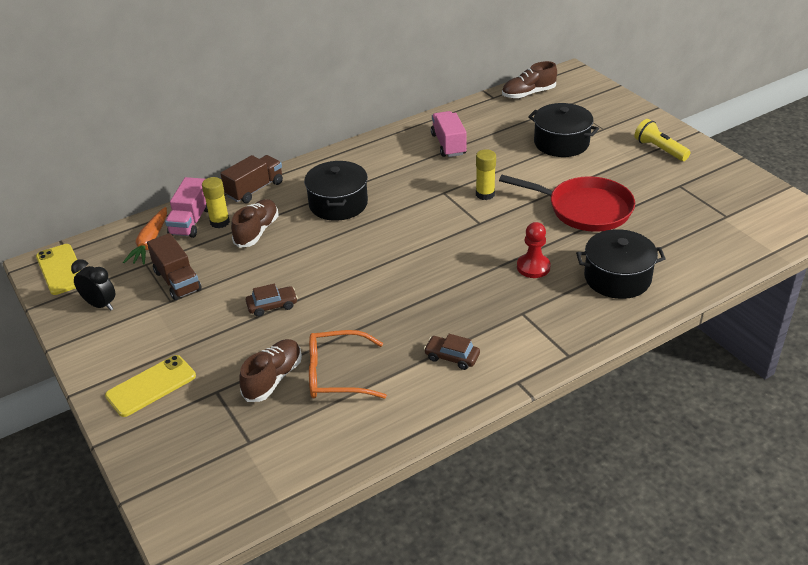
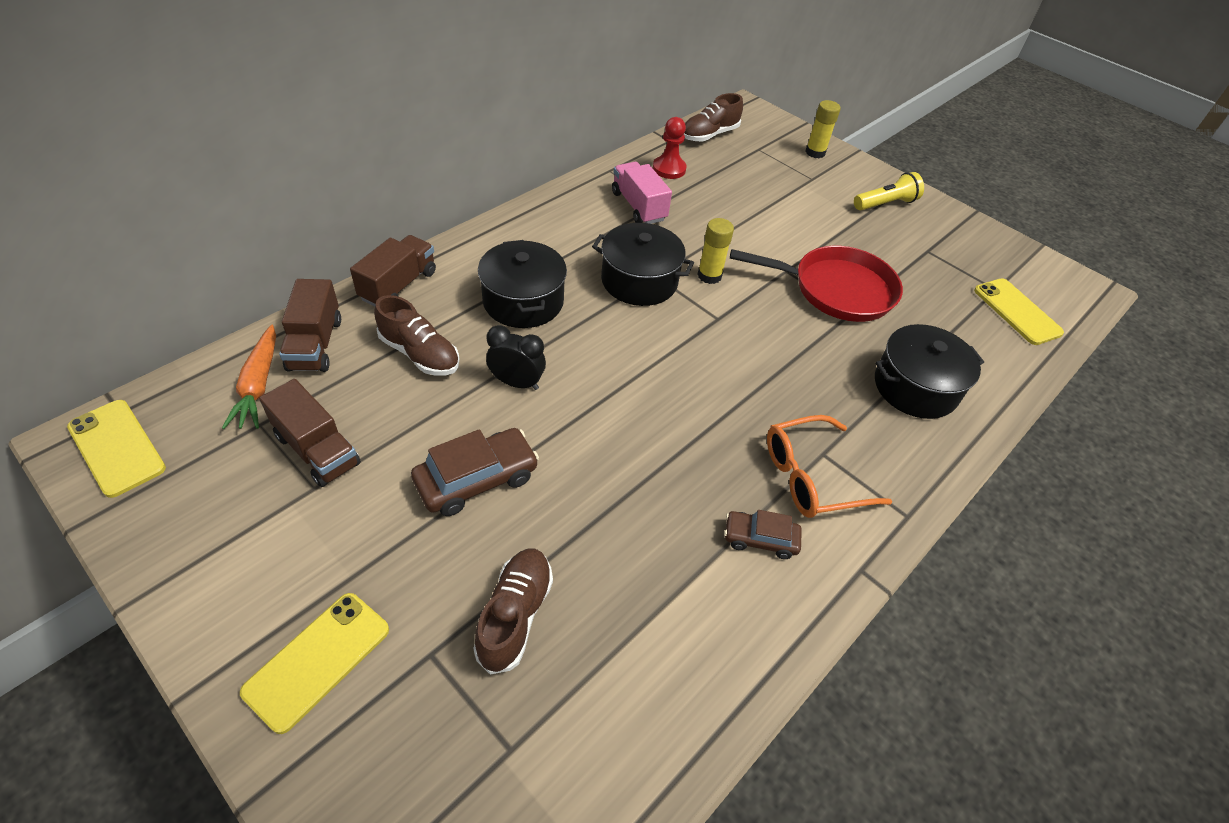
camera: 20 degrees left, 10 degrees up
(100, 305) = (197, 508): black clock -> black clock (517, 383)
(191, 221) = (315, 344): pink truck -> brown truck
(220, 222) = (360, 342): yellow glue stick -> yellow glue stick (815, 152)
(257, 232) = (420, 354): brown shoe -> brown shoe turned 120 degrees clockwise
(272, 306) = (477, 479): brown car -> brown car, size x1.61
(337, 374) = (609, 593): orange glasses -> orange glasses (811, 477)
(533, 267) = (809, 380): red pawn -> red pawn (669, 169)
(561, 143) = (772, 199): black pot -> black pot (639, 281)
(659, 149) = (885, 204): yellow flashlight -> yellow flashlight turned 120 degrees clockwise
(736, 233) = (1017, 311): none -> yellow phone

